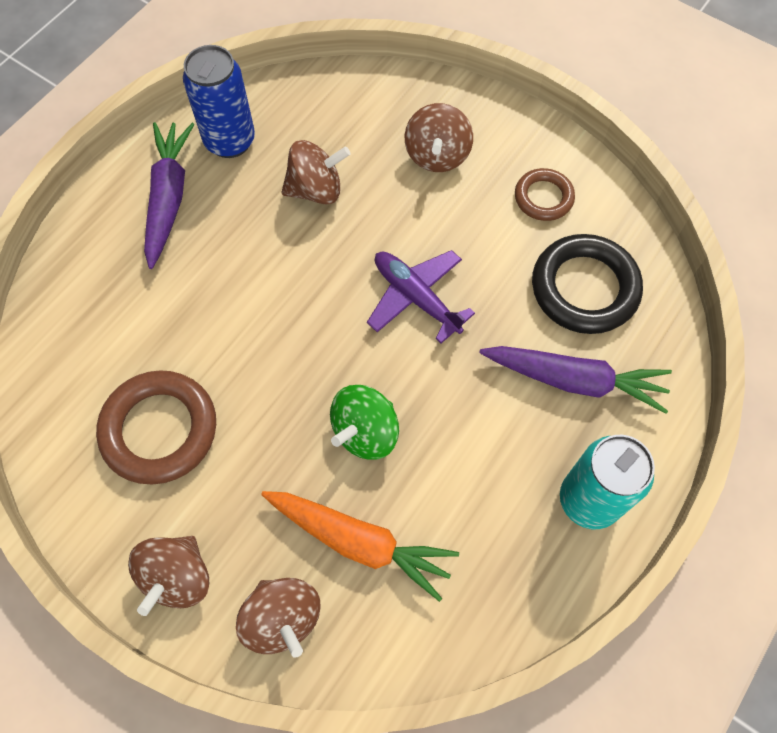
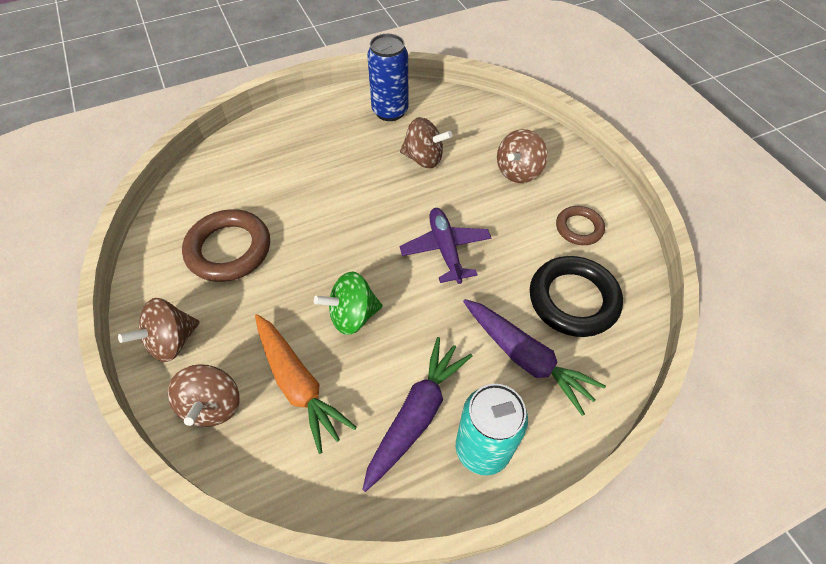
camera: 30 degrees right, 10 degrees down
(168, 198) = (331, 126): purple carrot -> purple carrot (416, 415)

